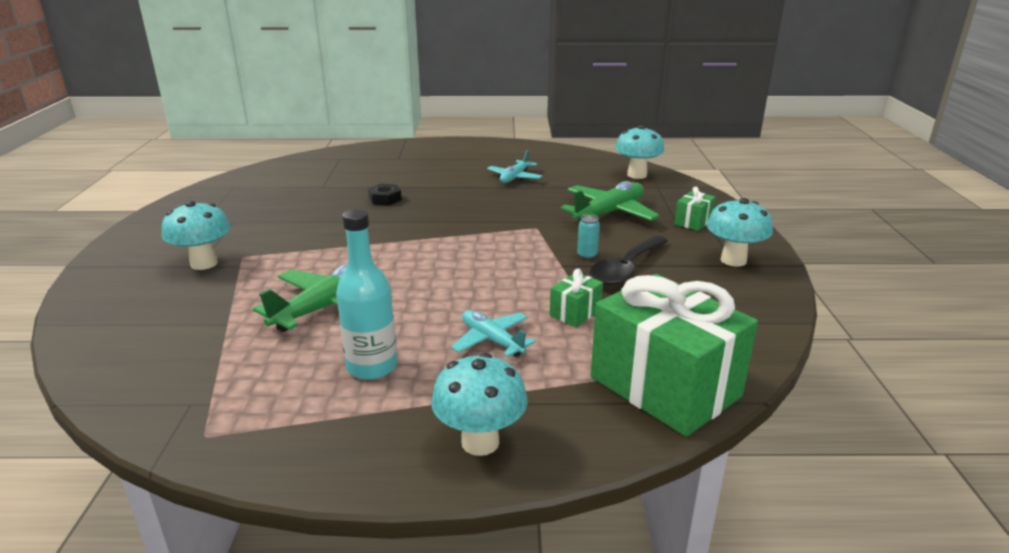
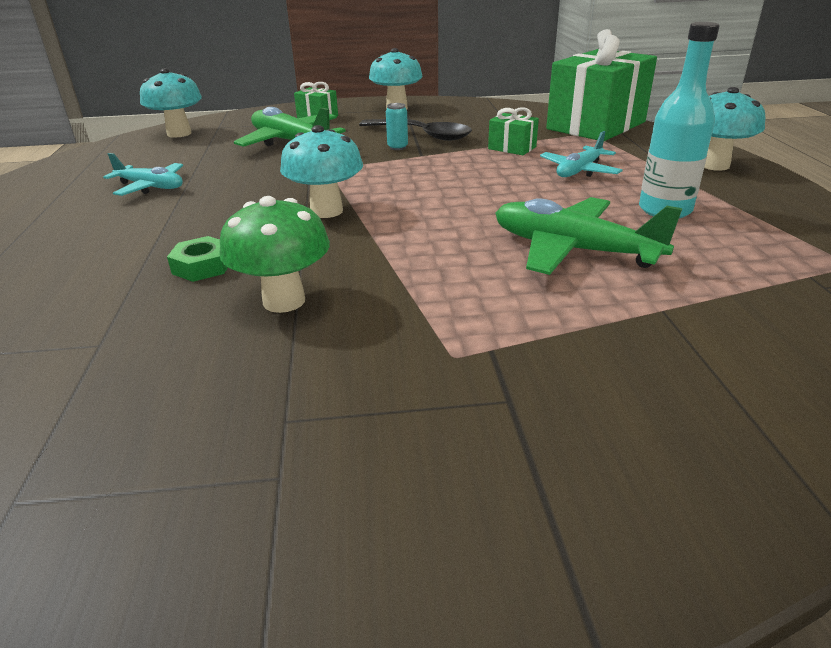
camera: 95 degrees left, 5 degrees up
(204, 263) = (497, 394): turquoise mushroom -> turquoise mushroom (326, 211)
(330, 219) = (284, 301): none -> green mushroom
(385, 199) = (202, 266): black nut -> green nut

